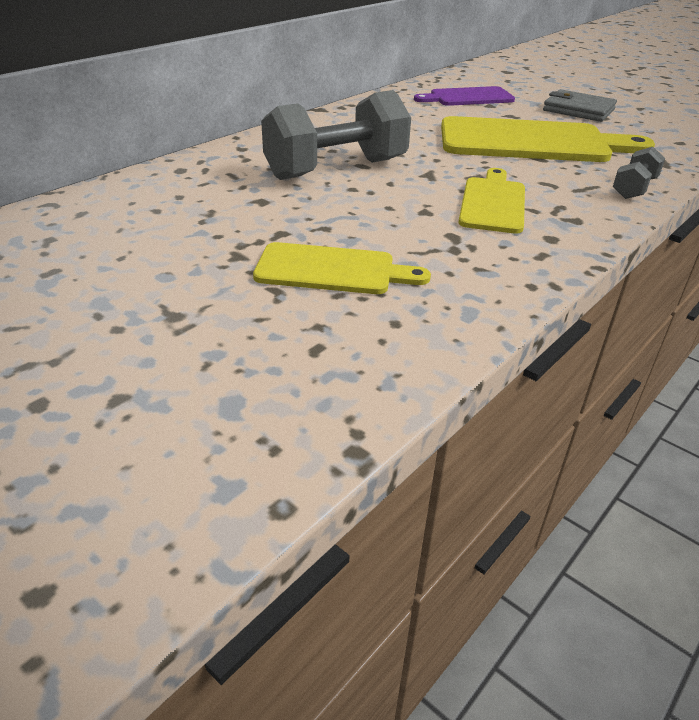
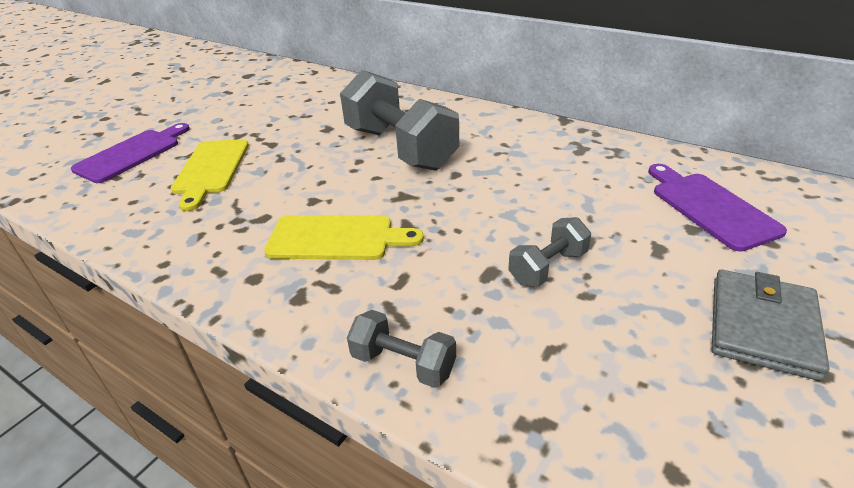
camera: 85 degrees right, 0 degrees up
(243, 342) = (132, 154): none -> purple cutting board
(531, 142) = (548, 267): yellow cutting board -> grey dumbbell

